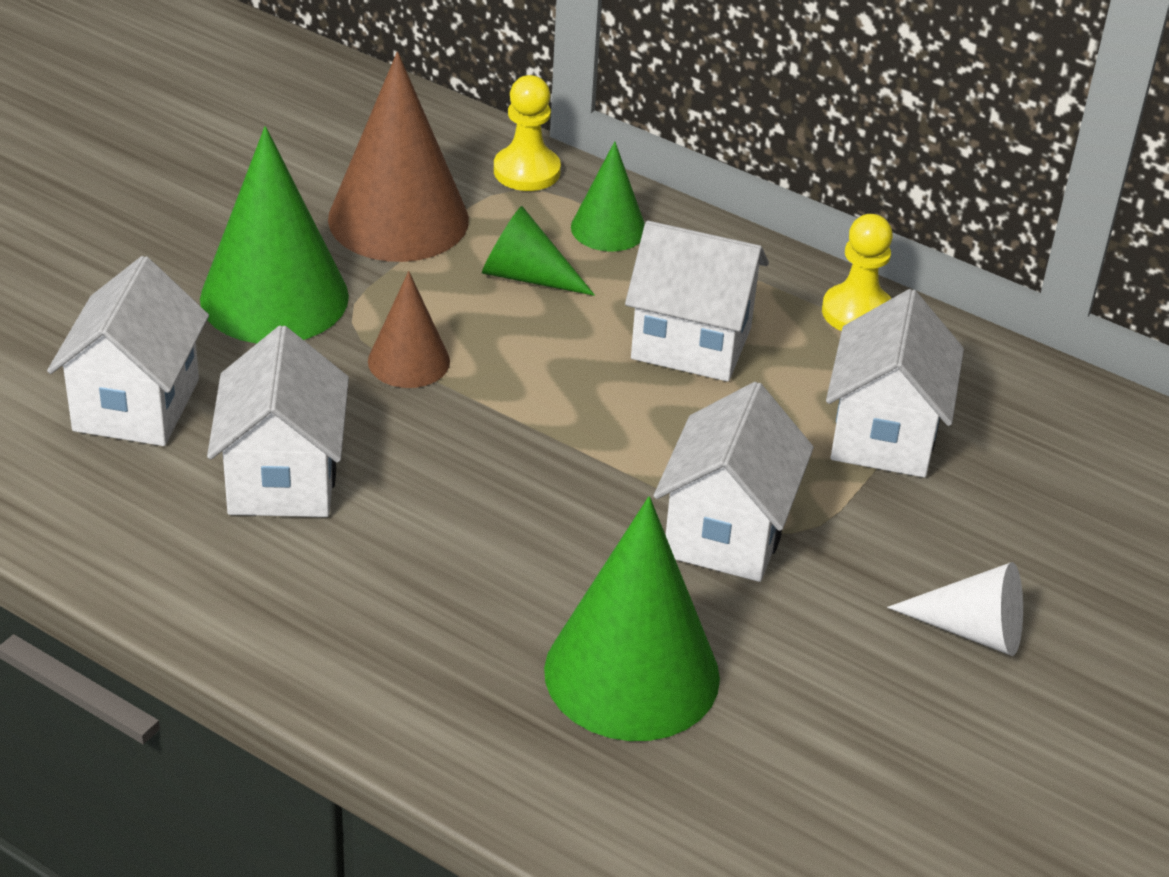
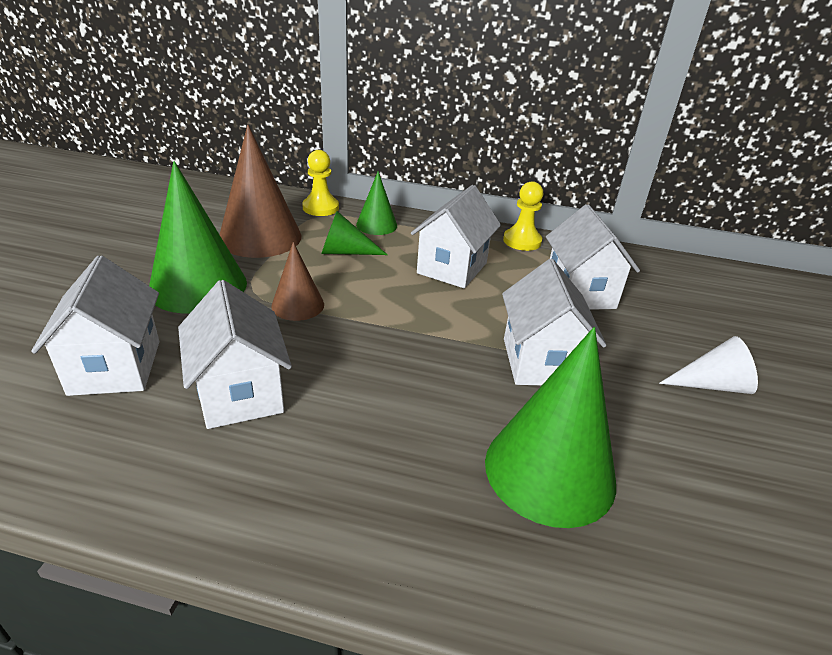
camera: 20 degrees left, 5 degrees down
(691, 343) = (452, 268): white house -> white house turned 60 degrees counterclockwise

